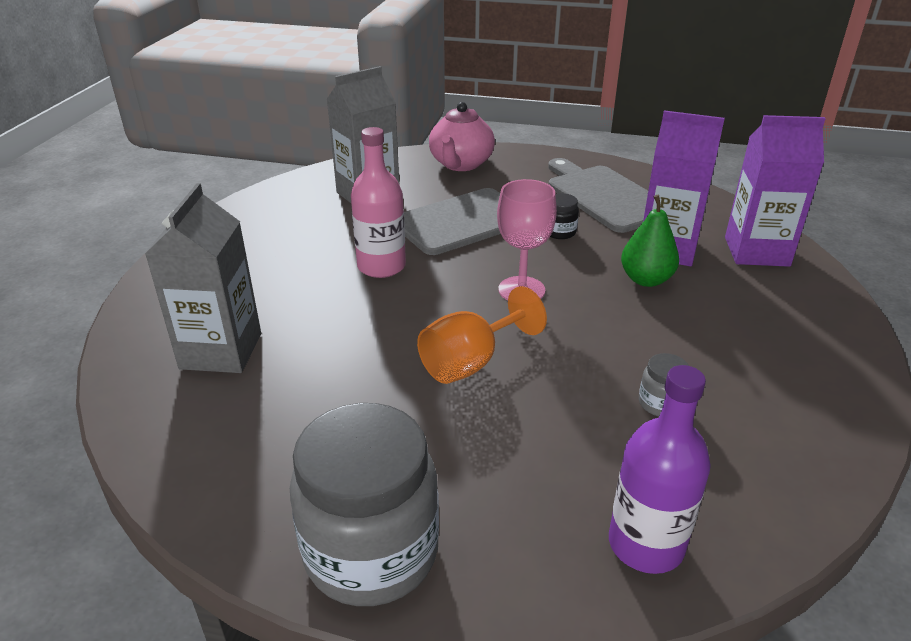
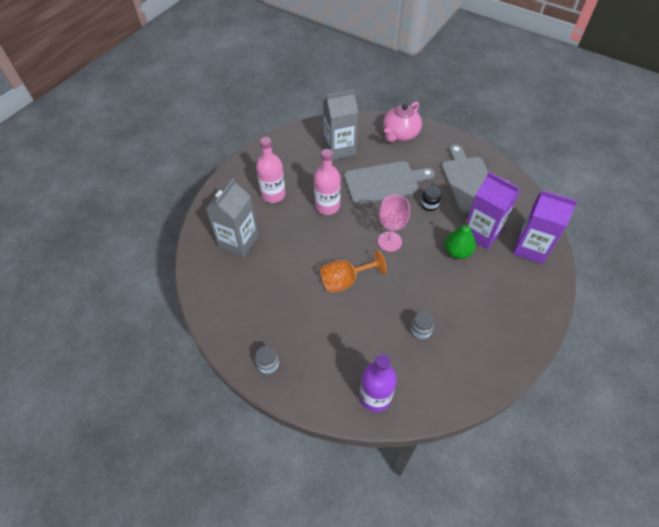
camera: 20 degrees right, 20 degrees up
(269, 270) = (273, 194): none -> pink bottle
(371, 552) = (268, 364): grey jar -> grey jar, size x0.41

